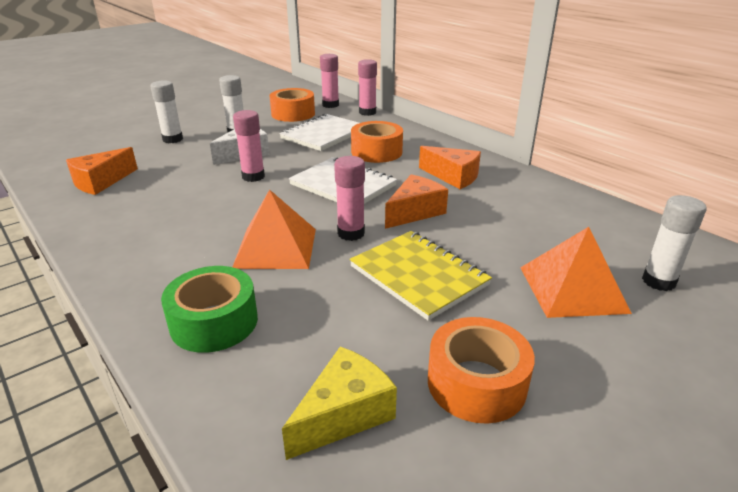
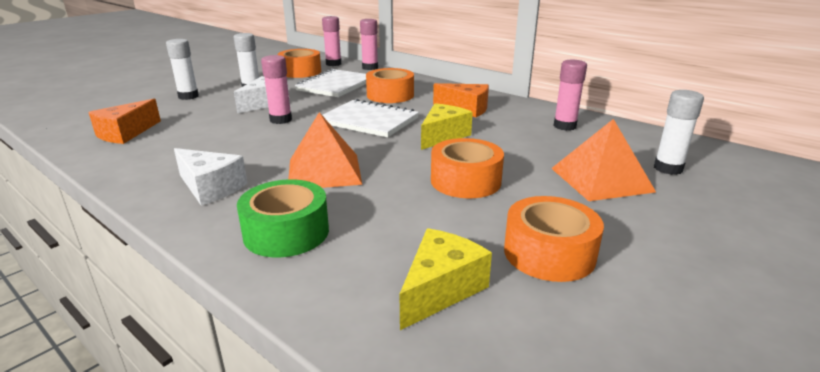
camera: 10 degrees left, 5 degrees down
(159, 258) = (210, 188): none -> white cheese
(351, 233) = (391, 155): pink glue stick -> pink glue stick (564, 126)
(415, 212) = (443, 136): orange cheese -> yellow cheese
(418, 275) = (465, 181): yellow notebook -> orange tape

